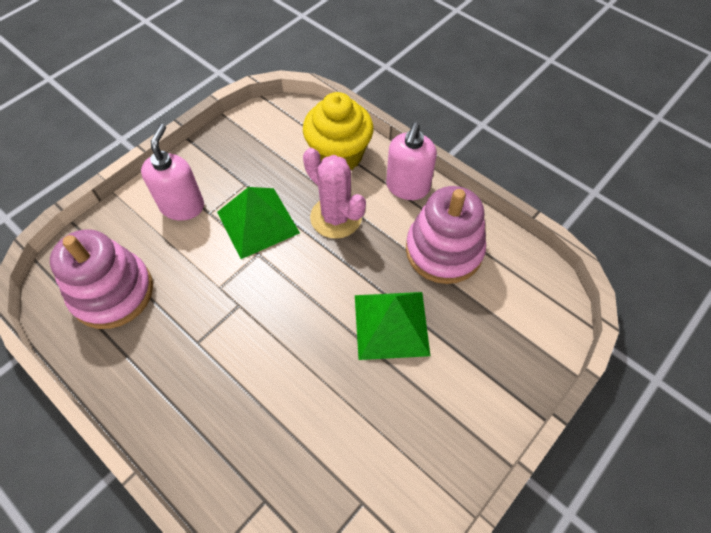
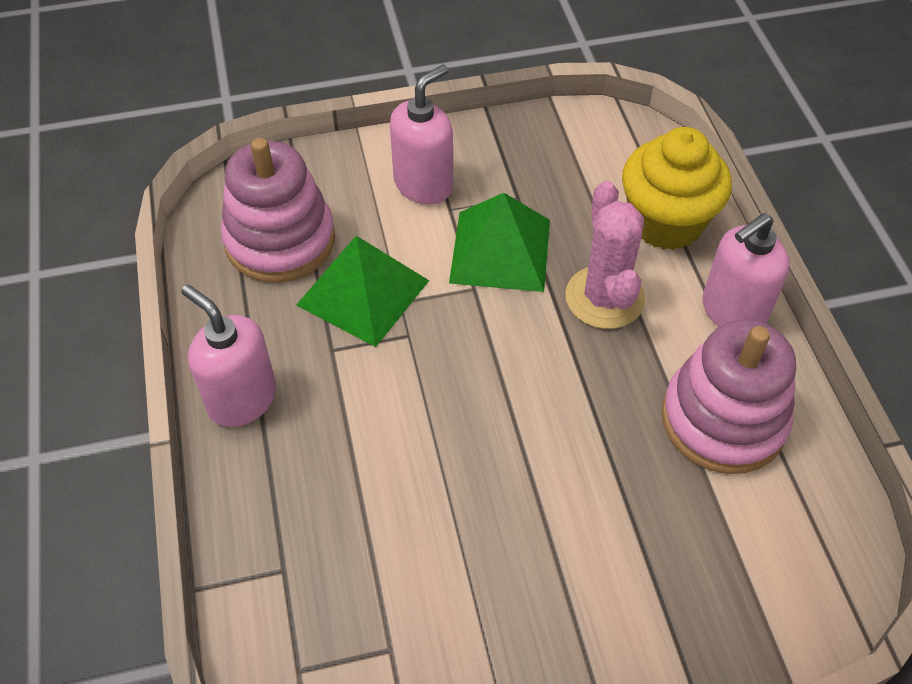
camera: 35 degrees right, 5 degrees down
(160, 410) = (242, 399): none -> pink soap dispenser
(391, 324) = (580, 469): green pyramid -> green pyramid (363, 292)

